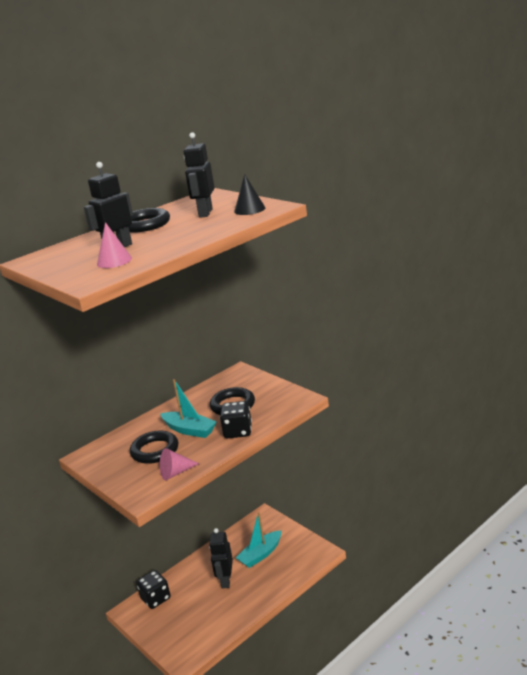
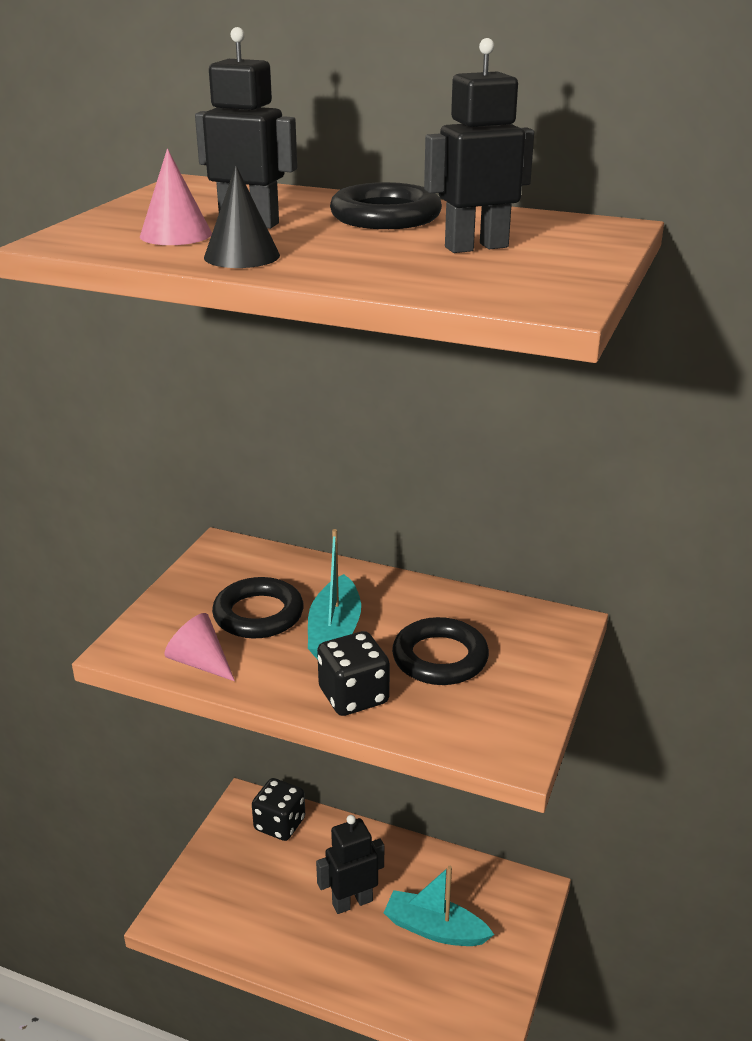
camera: 60 degrees right, 5 degrees up
(249, 209) = (519, 280): black cone -> black cone (242, 256)

